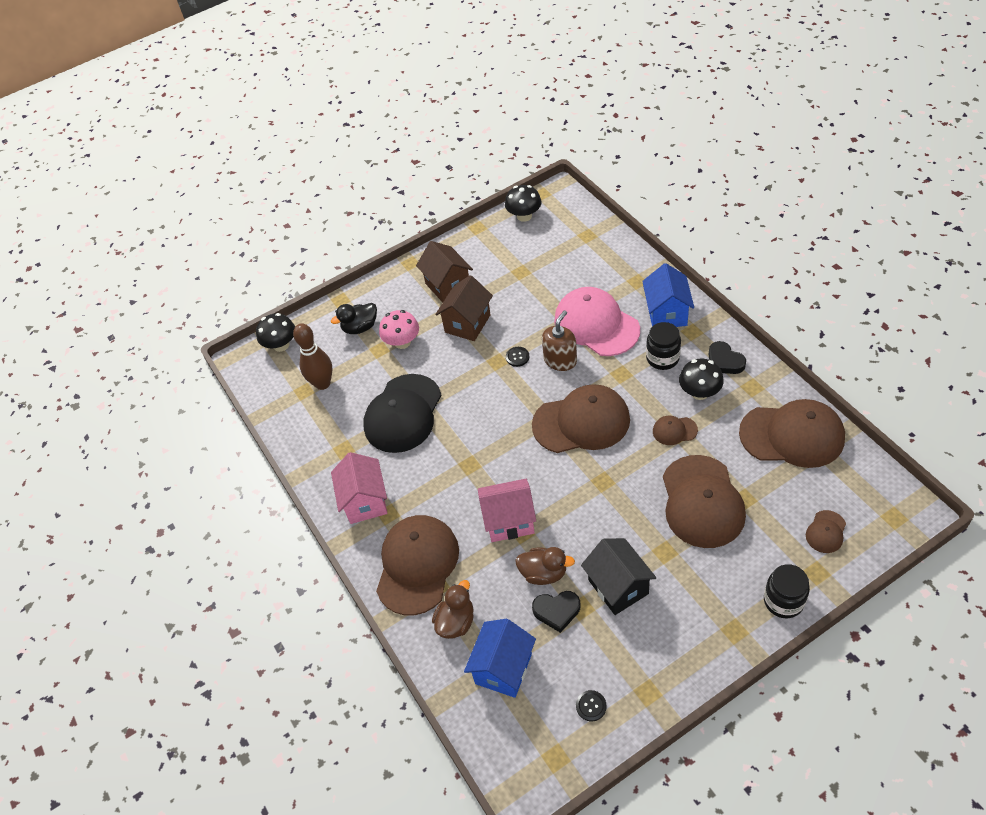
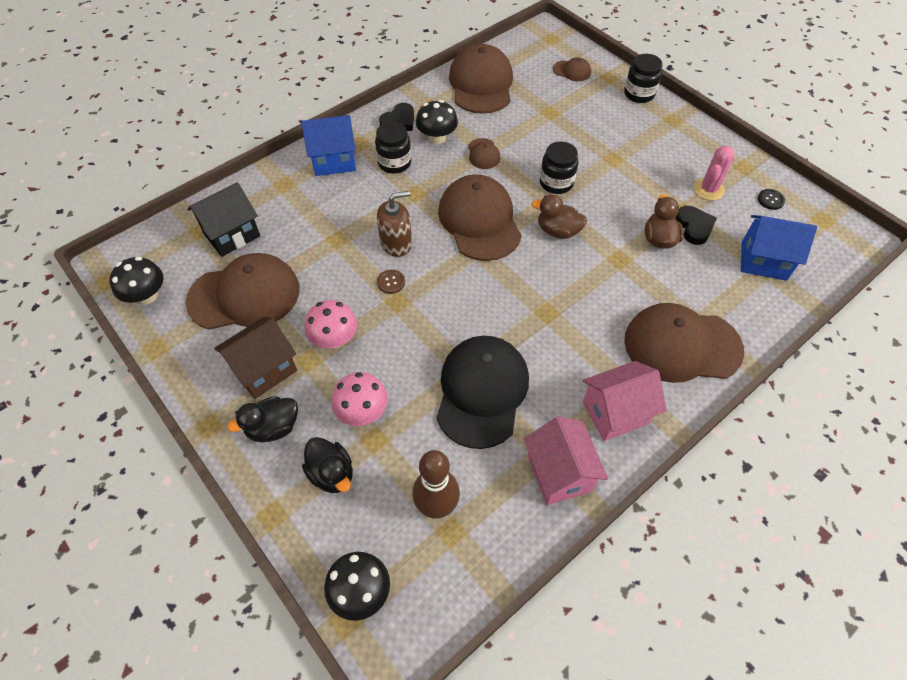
camera: 105 degrees left, 5 degrees up
(401, 295) = (273, 427): none -> black duck
(403, 414) = (482, 391): black cap -> black cap turned 90 degrees counterclockwise
(456, 622) = (732, 302): brown duck -> brown duck (558, 231)
(467, 323) = (334, 339): brown house -> pink mushroom
(509, 521) = (609, 270): pink house -> pink house (559, 473)
(517, 357) = (391, 282): black button -> brown button
(560, 360) = (396, 243): brown soap dispenser -> brown soap dispenser turned 135 degrees clockwise
(596, 324) = (345, 215): pink cap -> none
(612, 641) = (708, 189): none -> pink cactus
(618, 587) = (657, 187): black house -> black house (232, 235)
(629, 491) = (556, 183): none -> black jar
(702, 502) = (558, 136): brown cap -> brown cap (244, 295)

